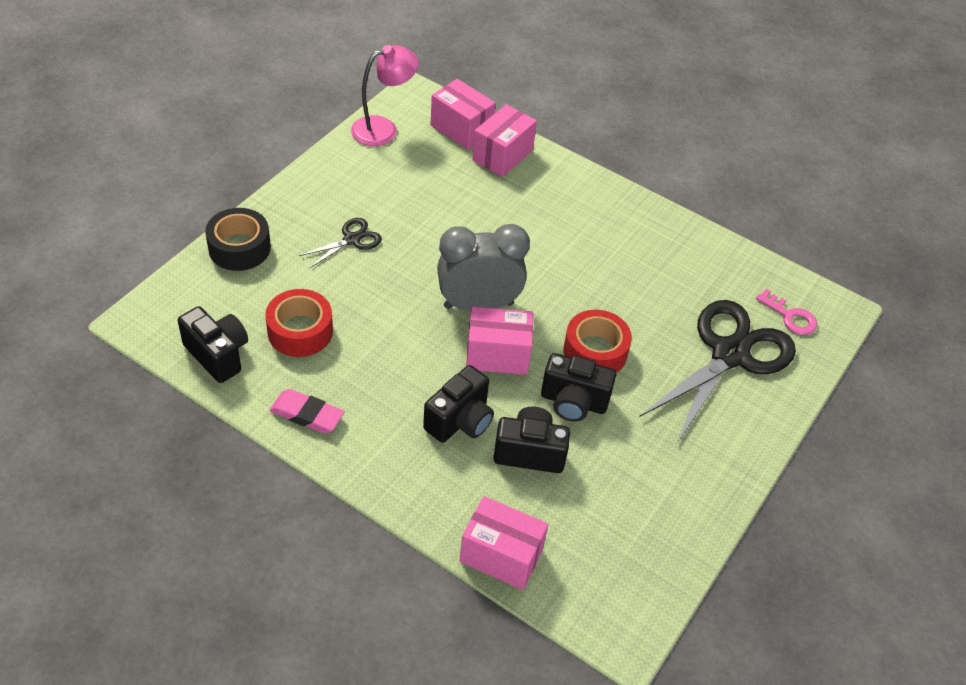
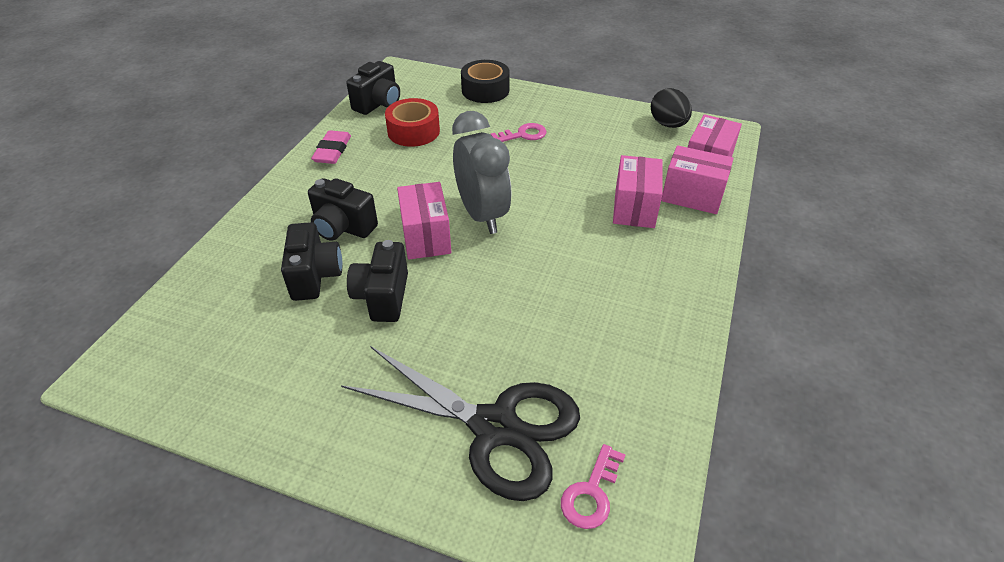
camera: 80 degrees right, 5 degrees down
(352, 240) = (523, 135): black scissors -> pink key
(383, 129) = (668, 124): pink lamp -> black egg
(501, 555) = (199, 277): pink box -> pink box (634, 208)
(595, 351) = (454, 303): red tape -> none

